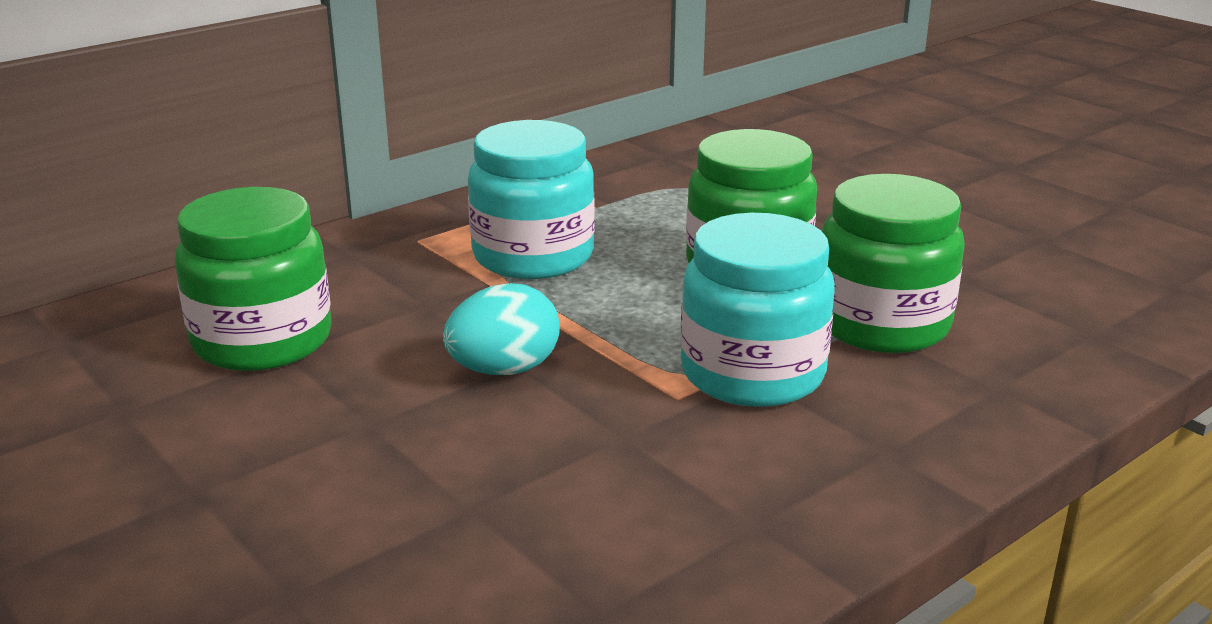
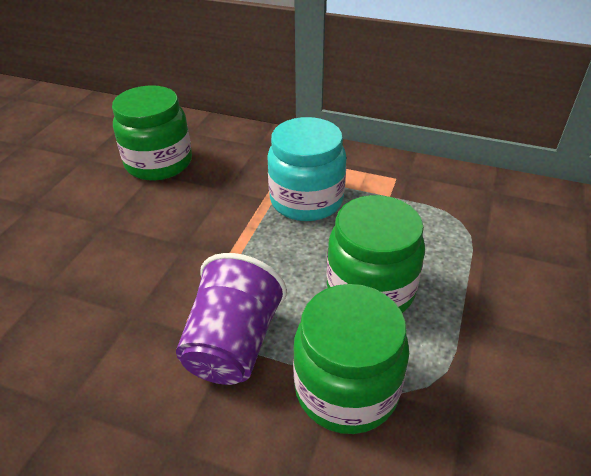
camera: 60 degrees right, 15 degrees up
(504, 370) = (177, 243): turquoise egg -> none
(752, 374) = (233, 344): turquoise jar -> purple cup

